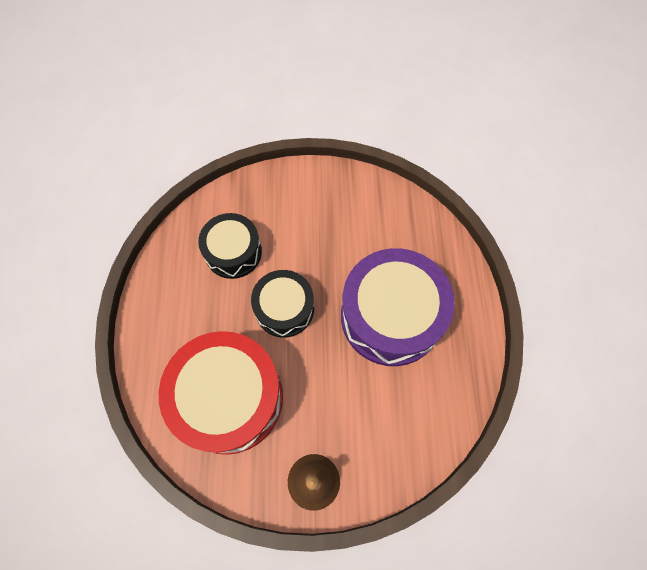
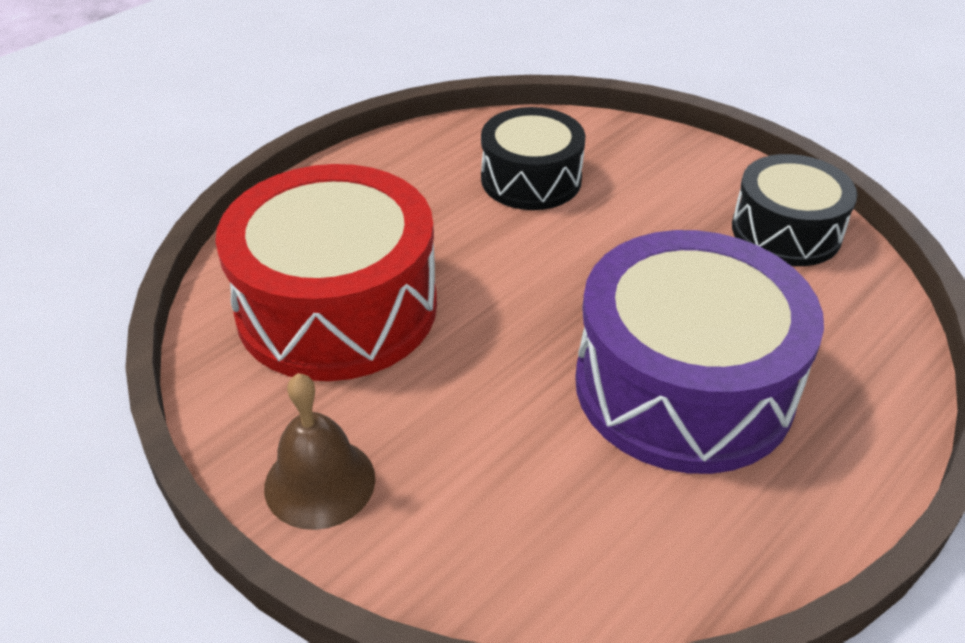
camera: 45 degrees right, 25 degrees down
(284, 308) = (527, 272): black drum -> black drum (786, 231)

